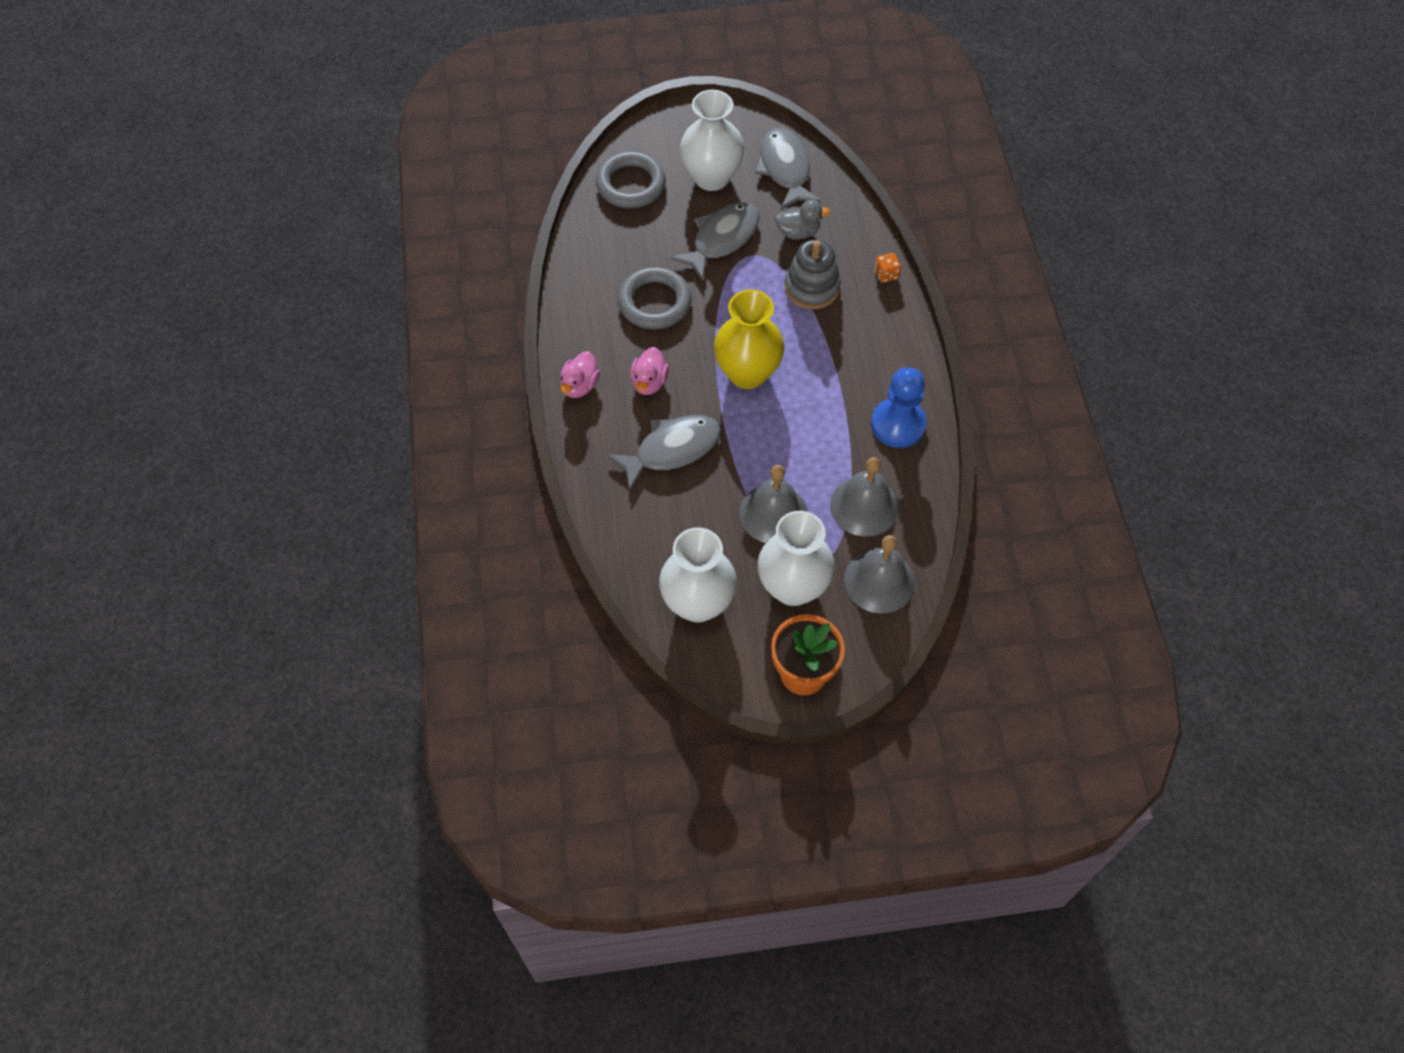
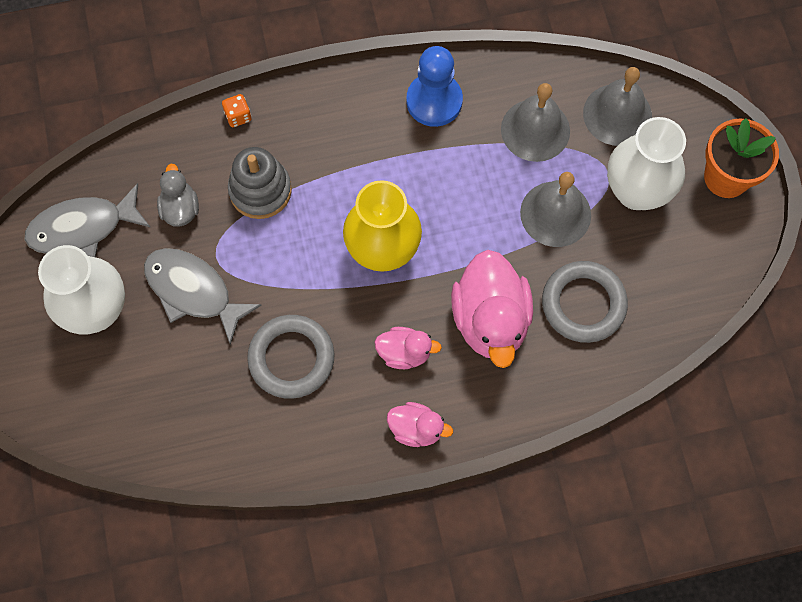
camera: 95 degrees left, 10 degrees up
(631, 184) = (109, 405): grey ring -> grey ring (583, 304)
(672, 449) = (490, 320): grey fish -> pink duck
(698, 603) = (669, 278): white vase -> none

